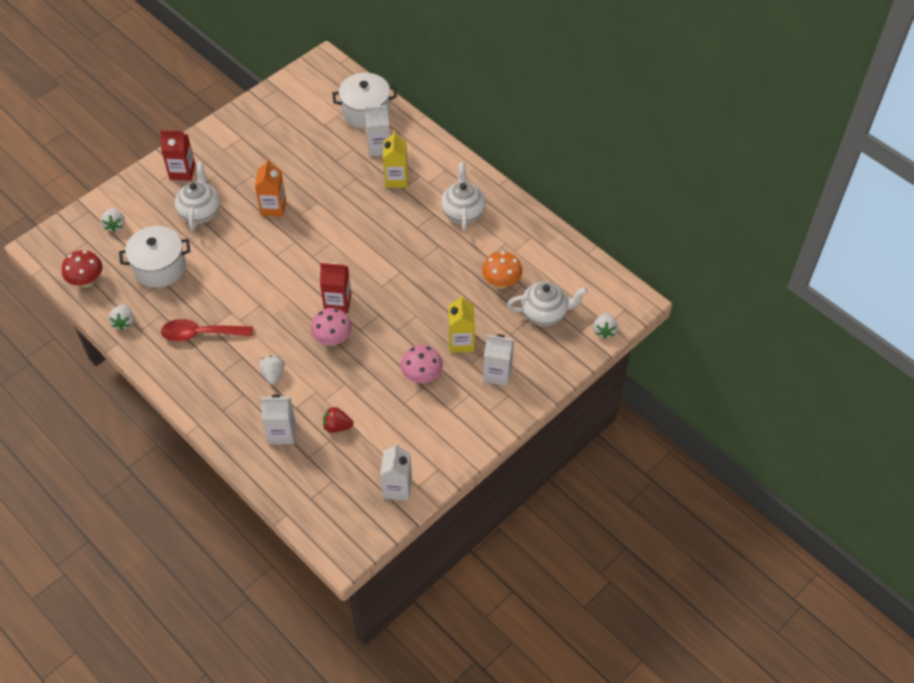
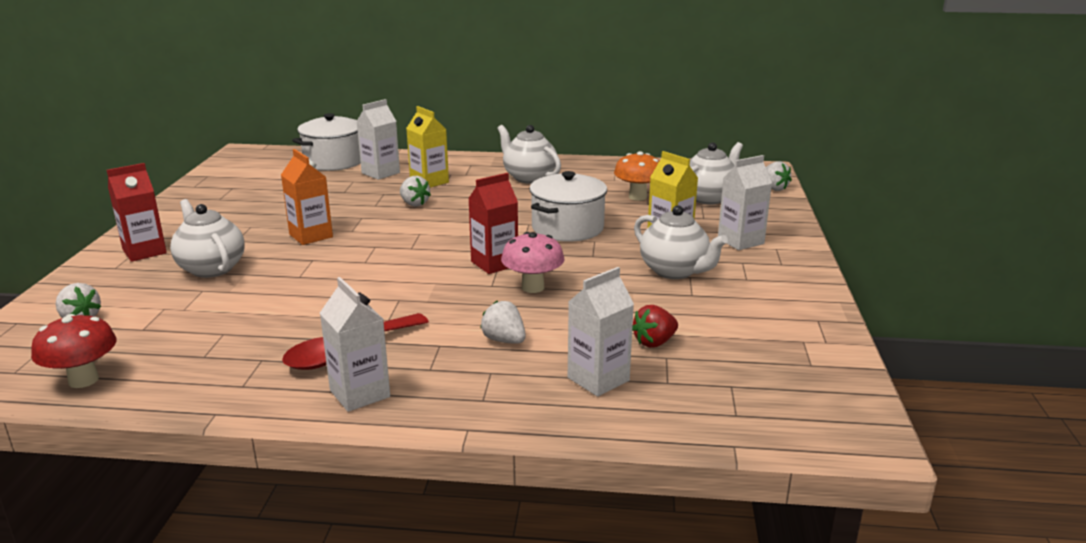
camera: 40 degrees left, 30 degrees down
(124, 322) = (202, 390): white strawberry -> white strawberry (414, 204)
(160, 267) = (203, 325): white pot -> white pot (567, 228)
(397, 488) = (809, 353): white carton -> white carton (360, 394)
(422, 376) = (675, 271): pink mushroom -> white teapot

